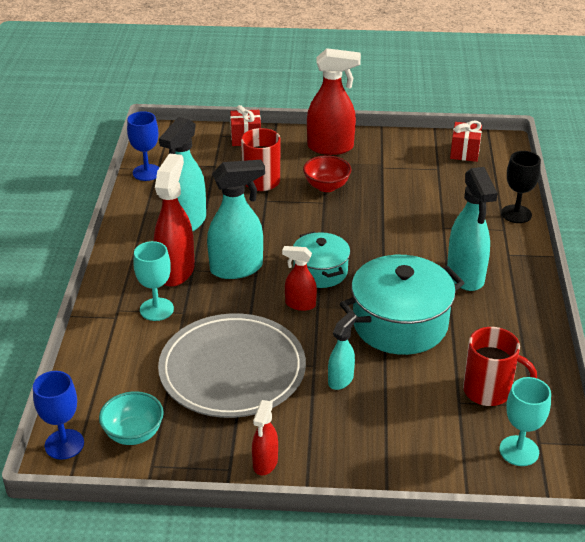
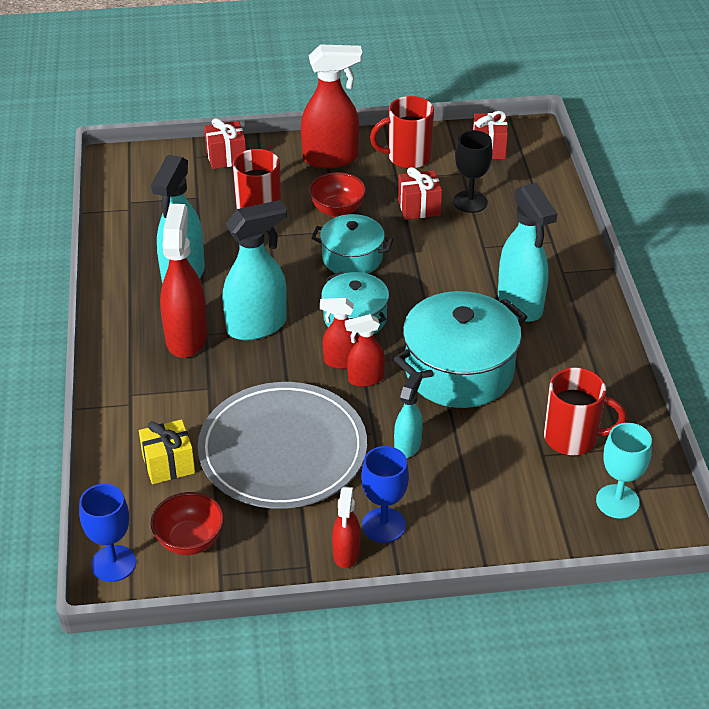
camera: 10 degrees left, 5 degrees up
(133, 369) = (168, 464): none -> yellow gift
(133, 434) = (190, 540): turquoise bowl -> red bowl
(147, 172) = (117, 215): blue goblet -> blue goblet (383, 525)
(156, 309) = (176, 388): turquoise goblet -> none
(317, 321) = (365, 379): none -> red spray bottle
(329, 224) = (352, 258): none -> turquoise pot
(394, 153) = (407, 157): none -> red mug
(395, 191) = (419, 207): none -> red gift
(516, 214) = (562, 221): black goblet -> black goblet (470, 202)

